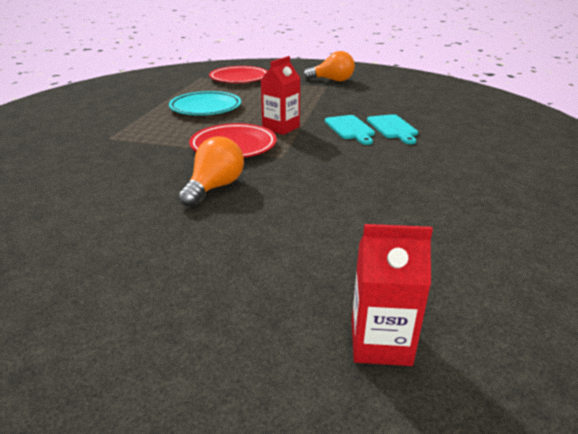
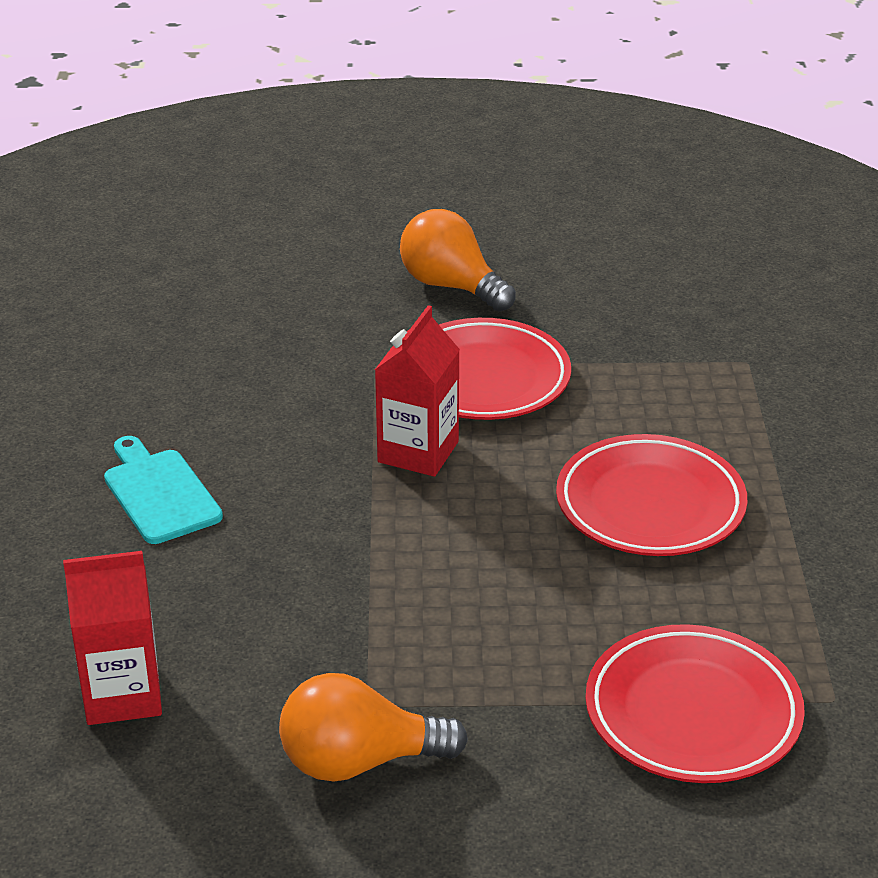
camera: 165 degrees right, 5 degrees up
(205, 108) = (650, 504): turquoise plate -> red plate
(215, 187) = (451, 286): orange light bulb -> orange light bulb turned 120 degrees clockwise
(350, 129) = (259, 474): turquoise cutting board -> none
(380, 342) = (195, 162): red carton -> red carton (123, 695)

